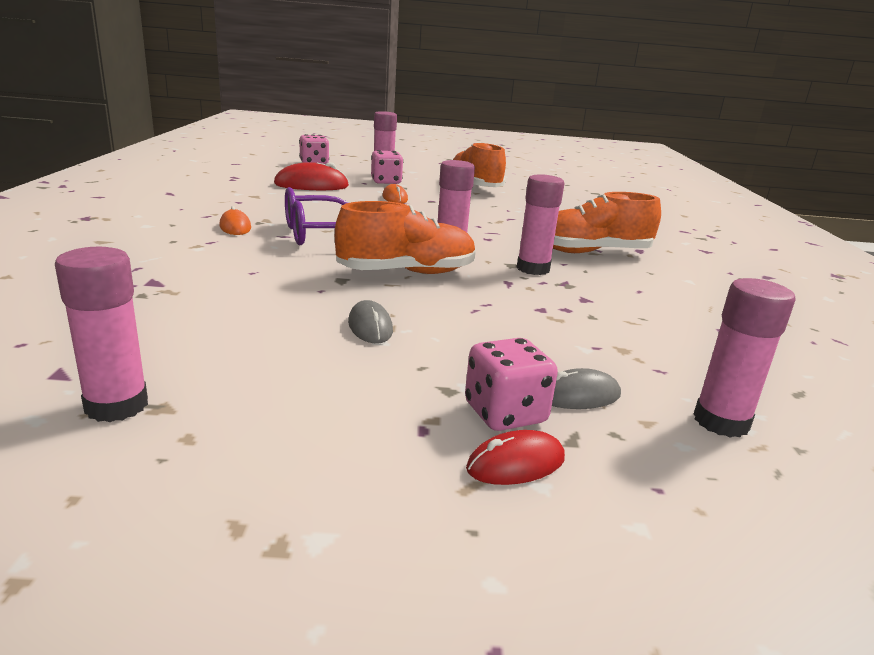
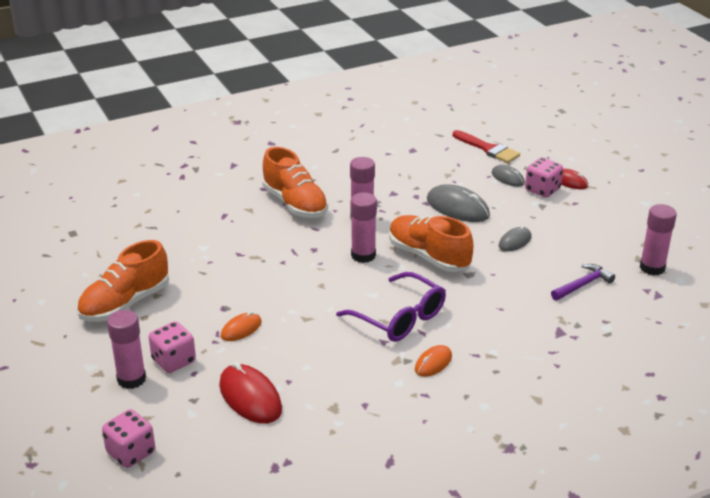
camera: 115 degrees left, 10 degrees up
(198, 329) = (583, 285): none -> purple hammer
(507, 322) = (457, 208): none -> grey mouse
(721, 422) = (488, 149): pink glue stick -> red brush

